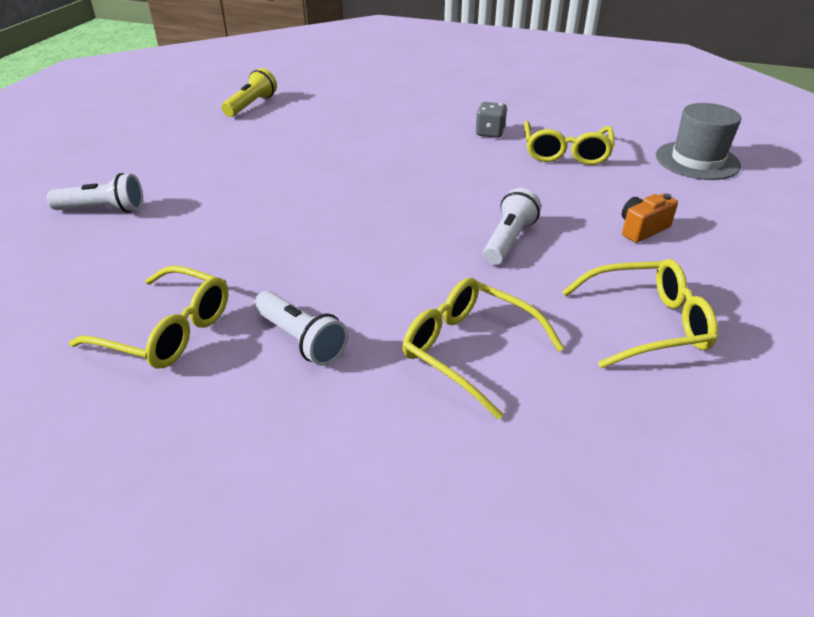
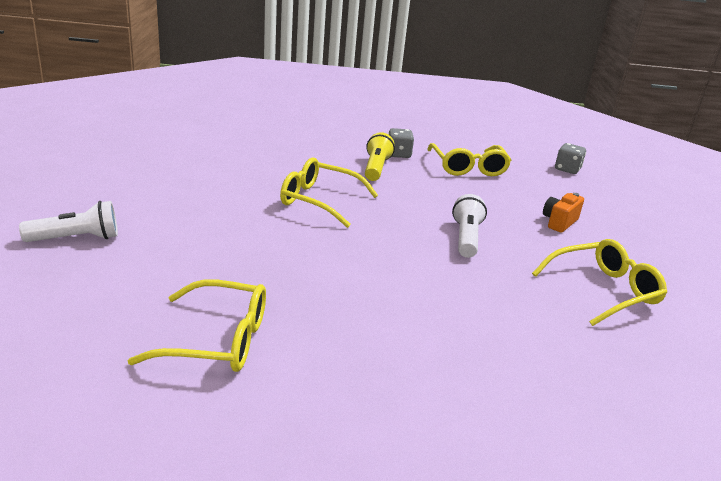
camera: 20 degrees left, 10 degrees down
(251, 105) = (167, 137): yellow flashlight -> yellow flashlight (376, 168)
(301, 340) = (346, 333): white flashlight -> none
(469, 350) = (488, 325): yellow glasses -> yellow glasses (319, 201)
(697, 160) = (567, 169): grey hat -> grey dice

